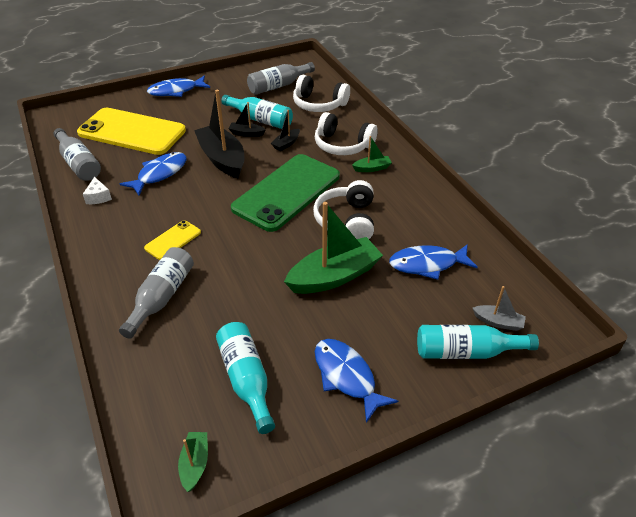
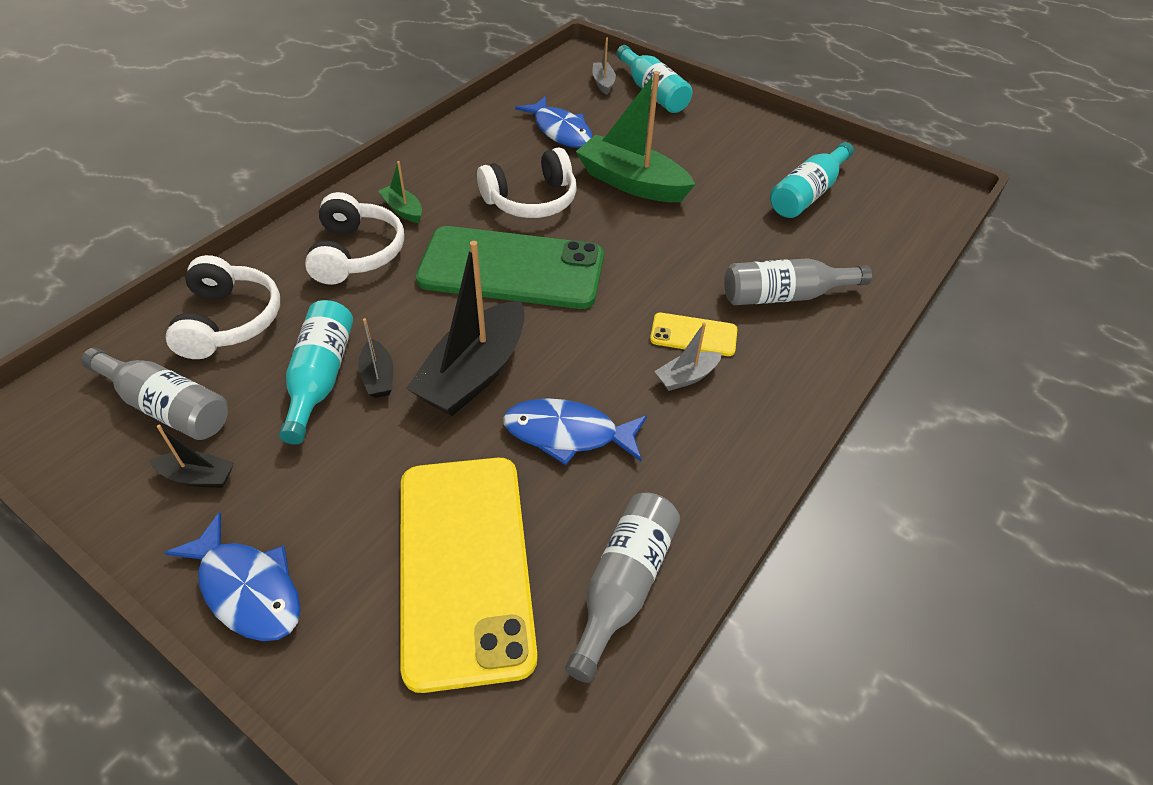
camera: 120 degrees left, 5 degrees up
(98, 197) = (683, 482): white cheese -> none
(149, 224) = (686, 377): none -> grey boat
(195, 464) = (905, 190): green boat -> none
(286, 144) = (385, 314): black boat -> black boat (198, 477)
(346, 377) = (742, 142): blue fish -> none

